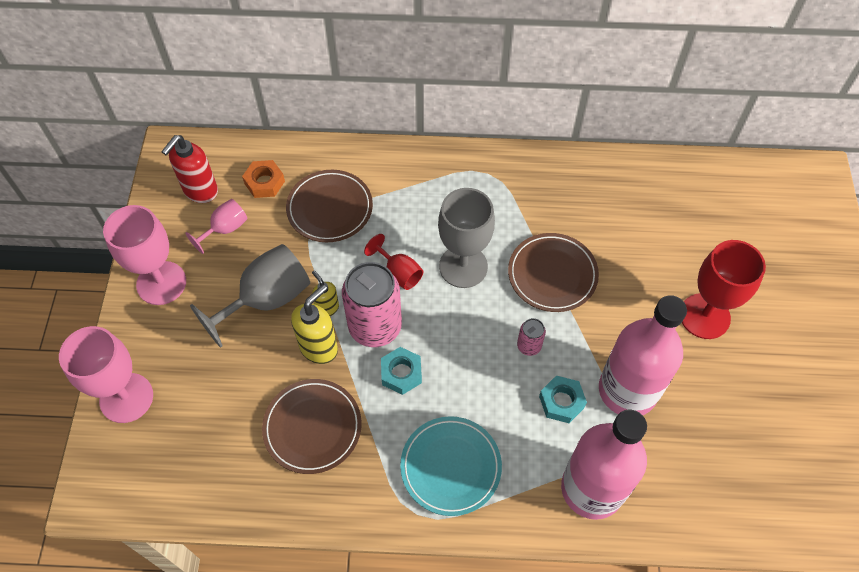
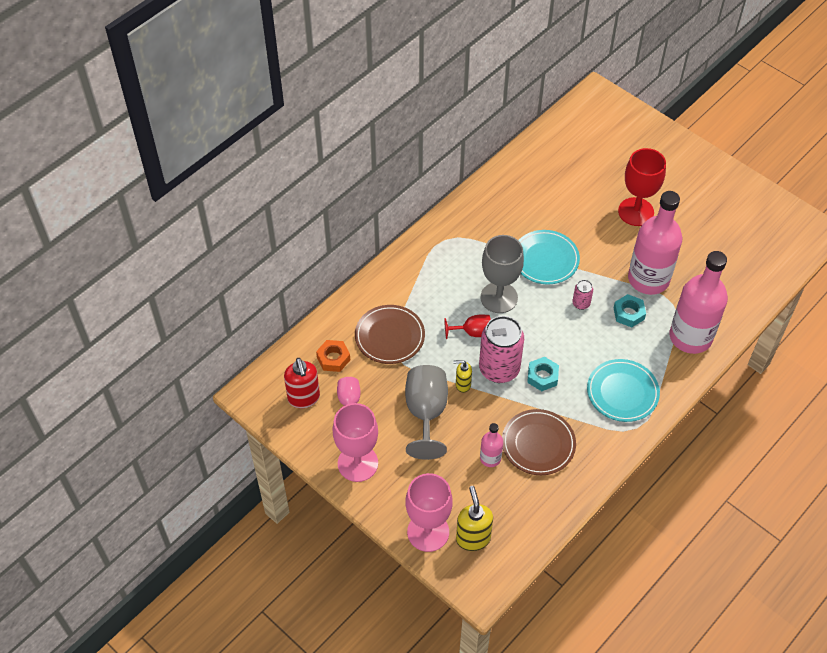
camera: 50 degrees left, 5 degrees down
(258, 394) = (490, 458): none -> pink bottle
(319, 347) = (487, 406): yellow soap dispenser -> yellow soap dispenser (473, 538)
(552, 274) = (545, 259): brown plate -> turquoise plate

